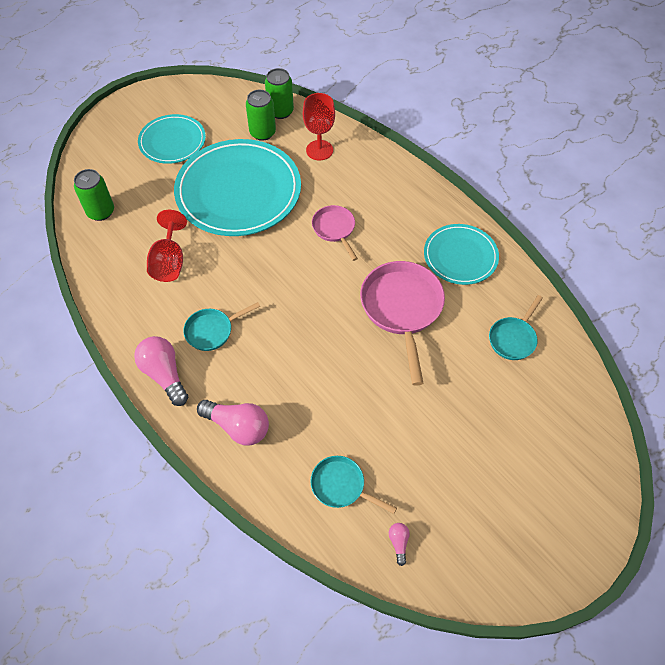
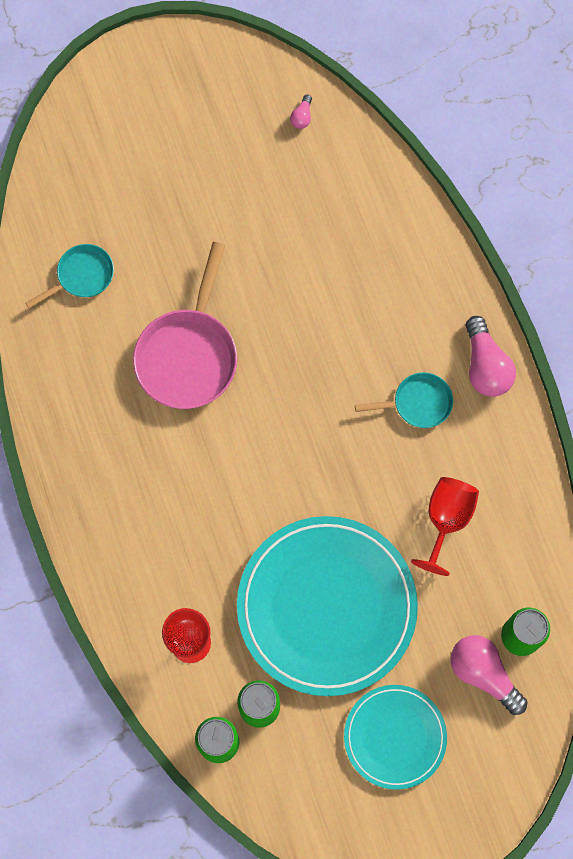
camera: 160 degrees left, 15 degrees up
(238, 427) = (420, 279): pink light bulb -> pink light bulb (483, 674)
(335, 229) = (222, 497): pink pan -> none
(341, 486) = (336, 185): turquoise pan -> none
(460, 256) = (85, 402): turquoise plate -> none

